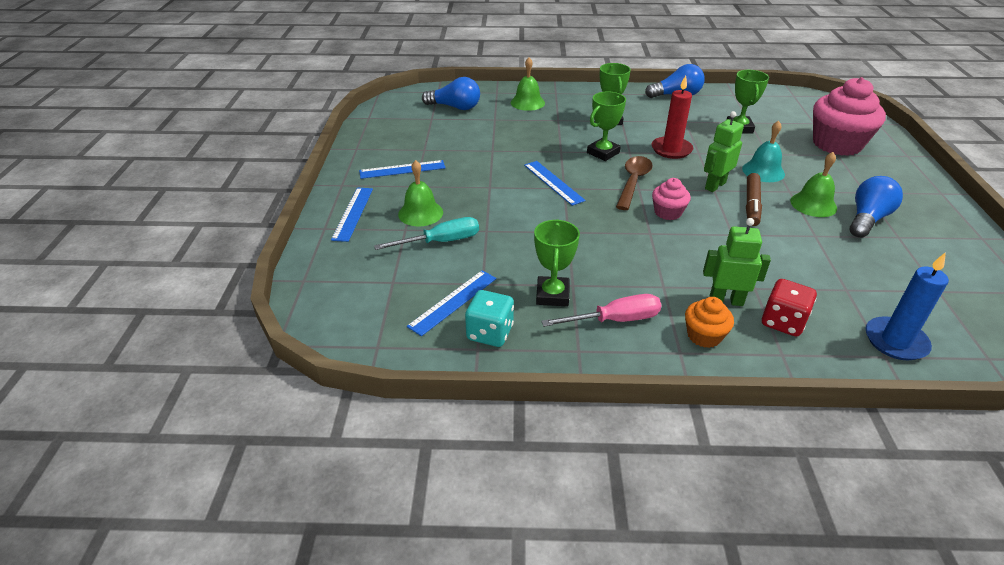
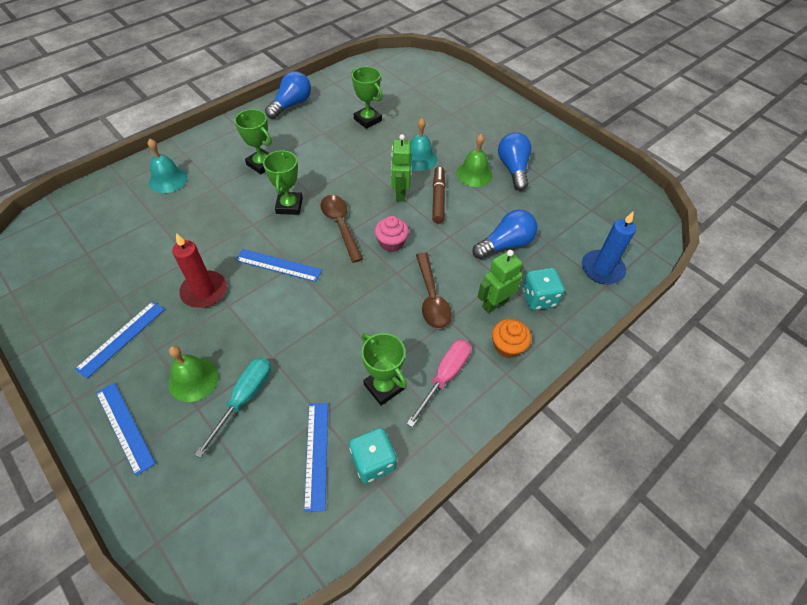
camera: 45 degrees left, 15 degrees up
(455, 107) = (98, 224): blue light bulb -> blue light bulb (505, 244)
(527, 102) = (168, 179): green bell -> turquoise bell
(664, 265) = (431, 298): none -> brown spoon
(671, 149) = (339, 171): red candle -> red candle (204, 291)
(751, 205) = (438, 198): brown marker -> brown marker turned 150 degrees counterclockwise
(782, 322) = (538, 298): red dice -> turquoise dice
(837, 144) = (443, 103): pink cupcake -> none

